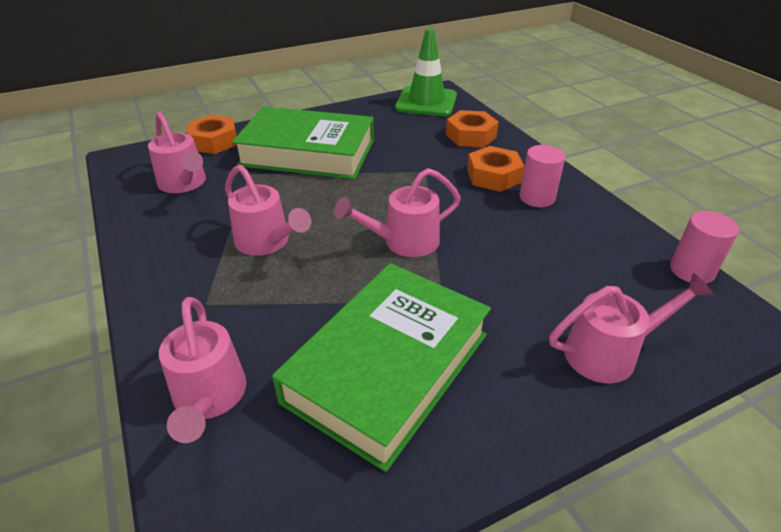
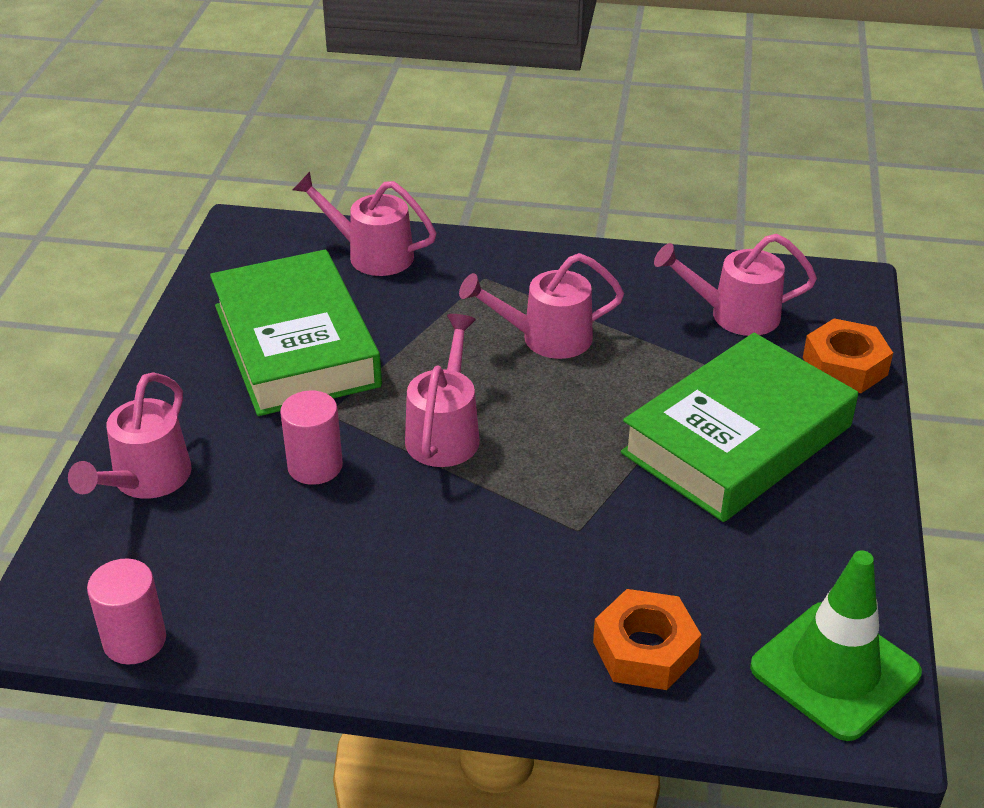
camera: 125 degrees right, 0 degrees up
(493, 176) = (500, 596): orange nut -> none
(537, 197) = (406, 606): pink cylinder -> pink cylinder (315, 466)

